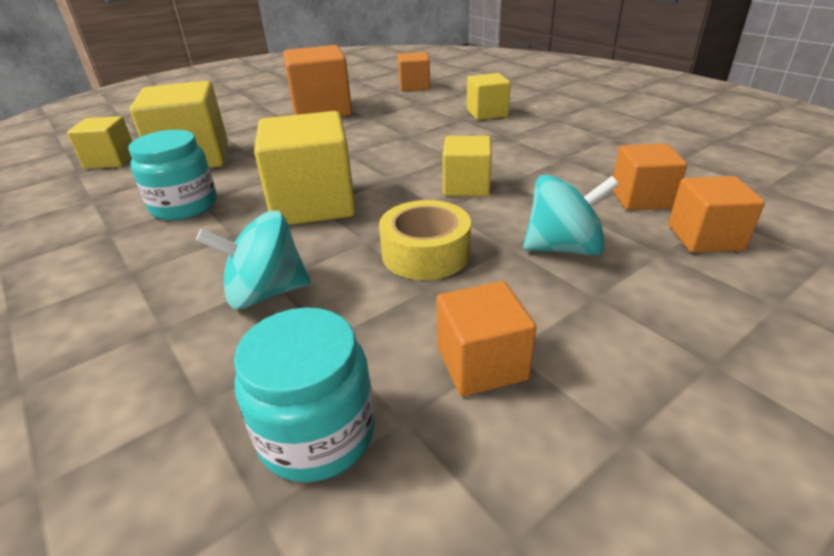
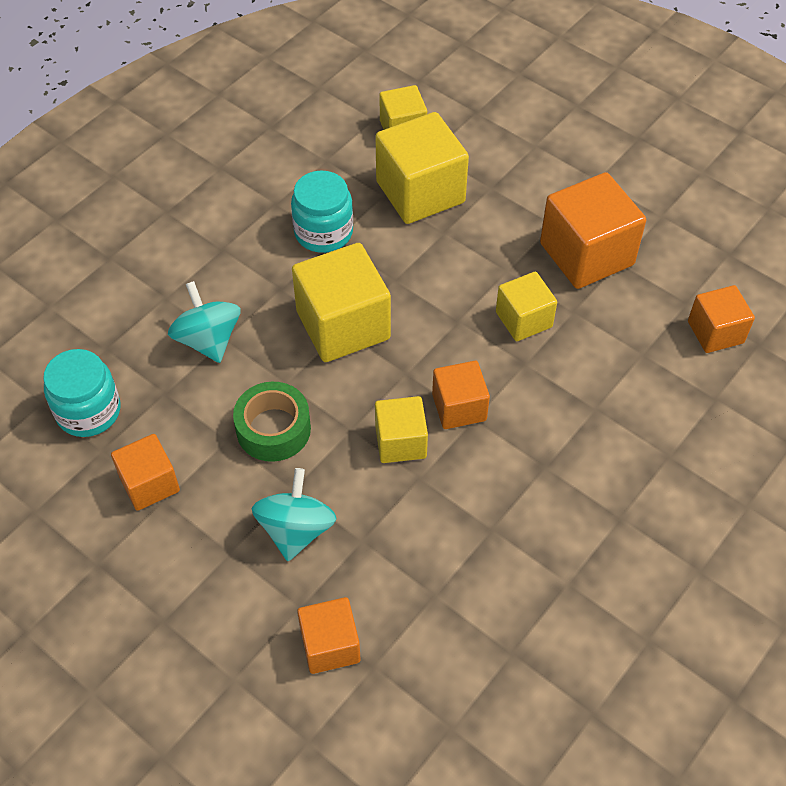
camera: 75 degrees right, 20 degrees up
(426, 253) = (273, 429): yellow tape -> green tape
(487, 113) = (624, 436): yellow cube -> yellow cube (523, 319)
(563, 248) = (296, 530): turquoise spinning top -> turquoise spinning top turned 150 degrees counterclockwise
(641, 198) = (401, 600): orange cube -> orange cube (459, 407)

